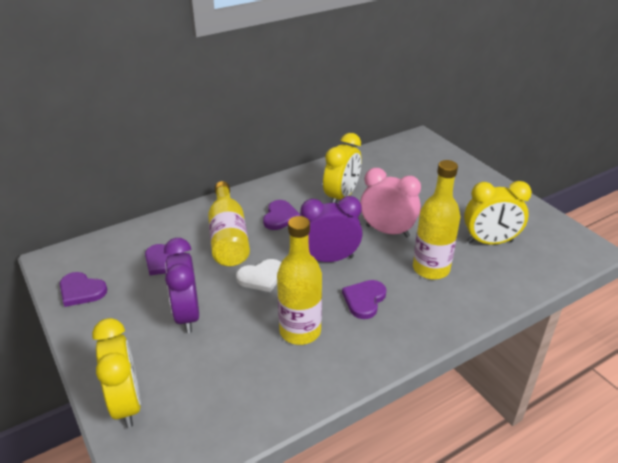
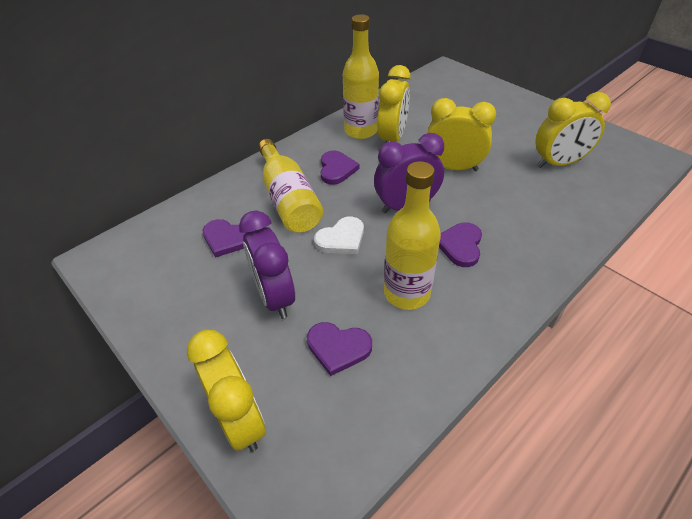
camera: 10 degrees left, 10 degrees up
(81, 291) = (141, 289): purple heart -> purple heart (338, 348)
(387, 231) = (453, 167): pink clock -> yellow clock
(431, 269) = (513, 200): yellow bottle -> yellow bottle (360, 131)

